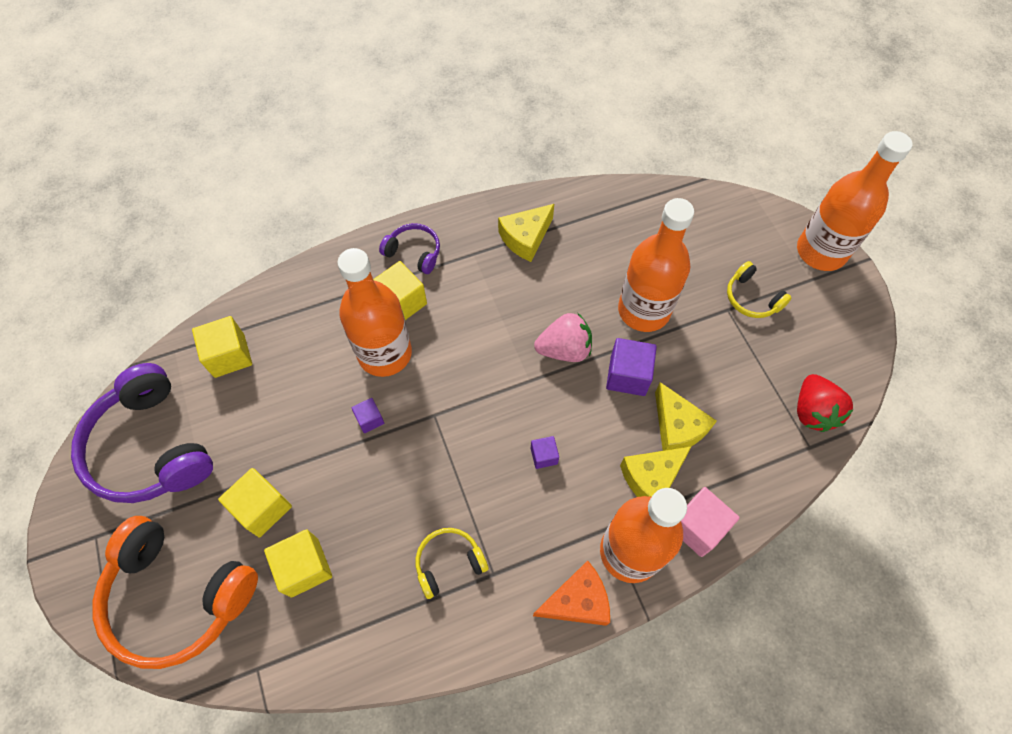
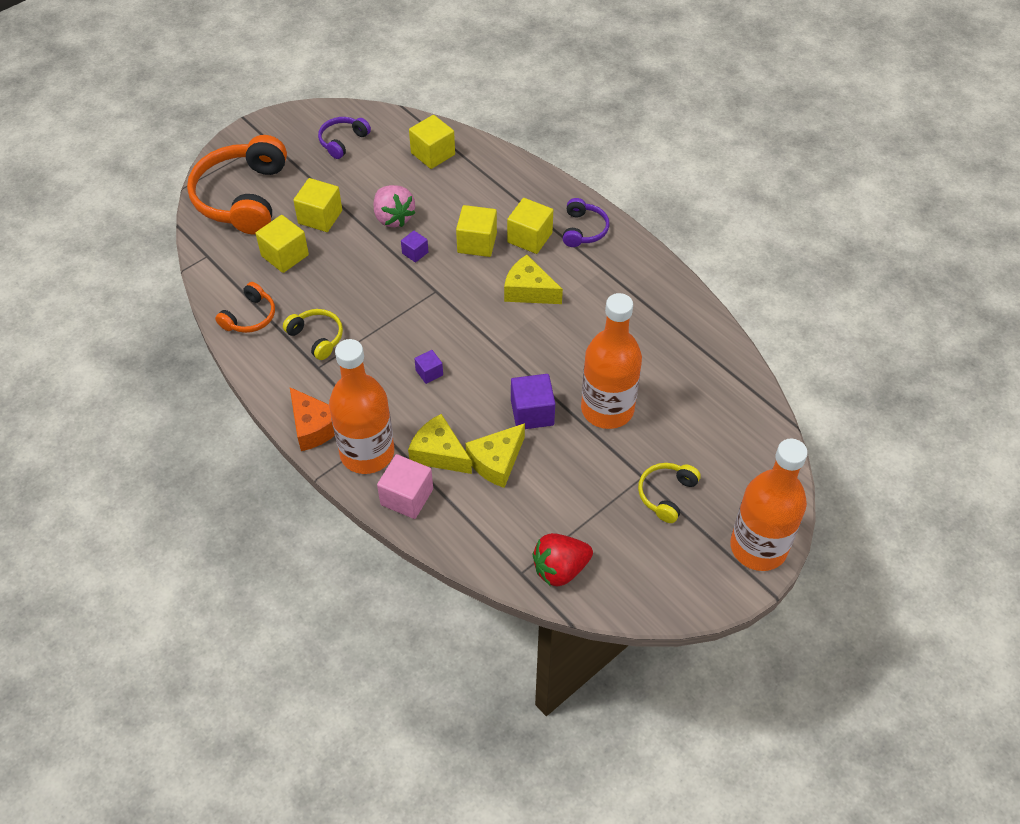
camera: 70 degrees right, 10 degrees down
(151, 447) = (343, 141): purple headphones -> purple headphones, size x0.49
(384, 636) = (250, 317): none -> orange headphones
(385, 353) = (477, 243): orange bottle -> yellow cube
(526, 238) = (641, 301): yellow cheese -> yellow cheese (528, 291)
(564, 349) = (537, 360): pink strawberry -> pink strawberry (393, 217)

